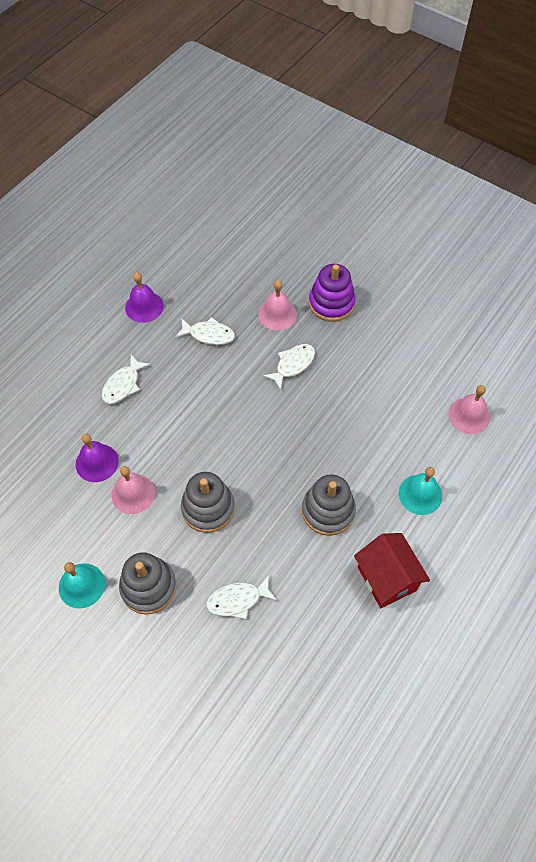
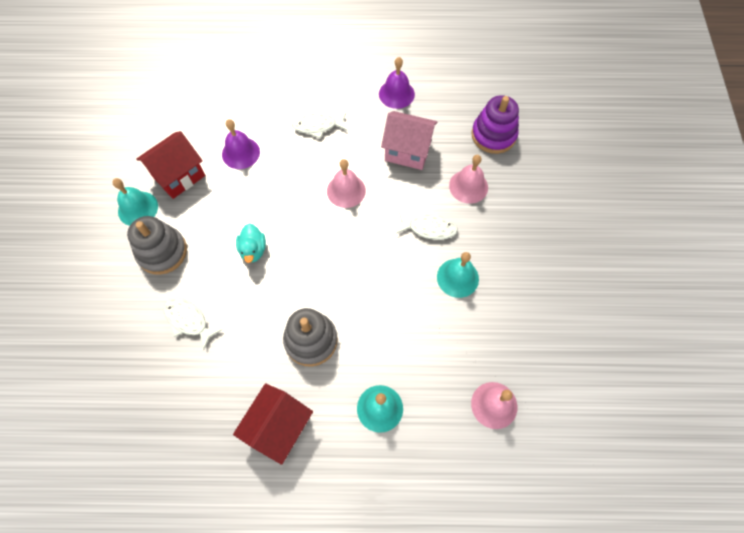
camera: 55 degrees right, 5 degrees up
(76, 529) = (179, 176): none -> red house
(133, 493) = (231, 192): pink bell -> pink bell (346, 190)
(208, 508) = (253, 250): grey stacking toy -> turquoise duck
(209, 335) = (407, 151): white fish -> pink house
(331, 303) = (515, 219): purple stacking toy -> purple stacking toy (493, 135)
(351, 373) = (457, 278): none -> turquoise bell

